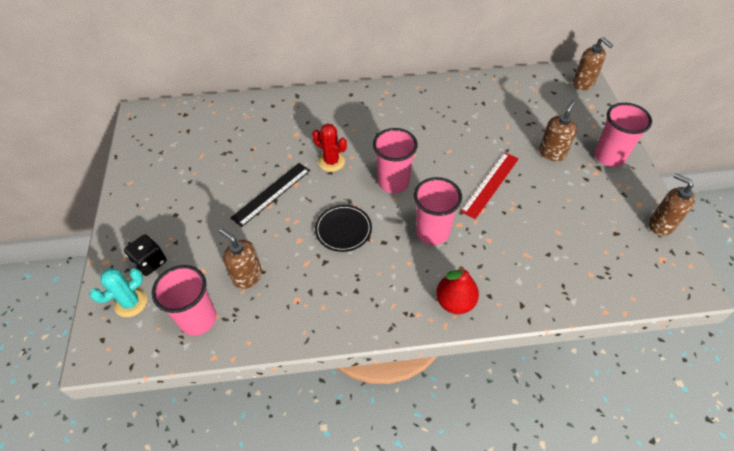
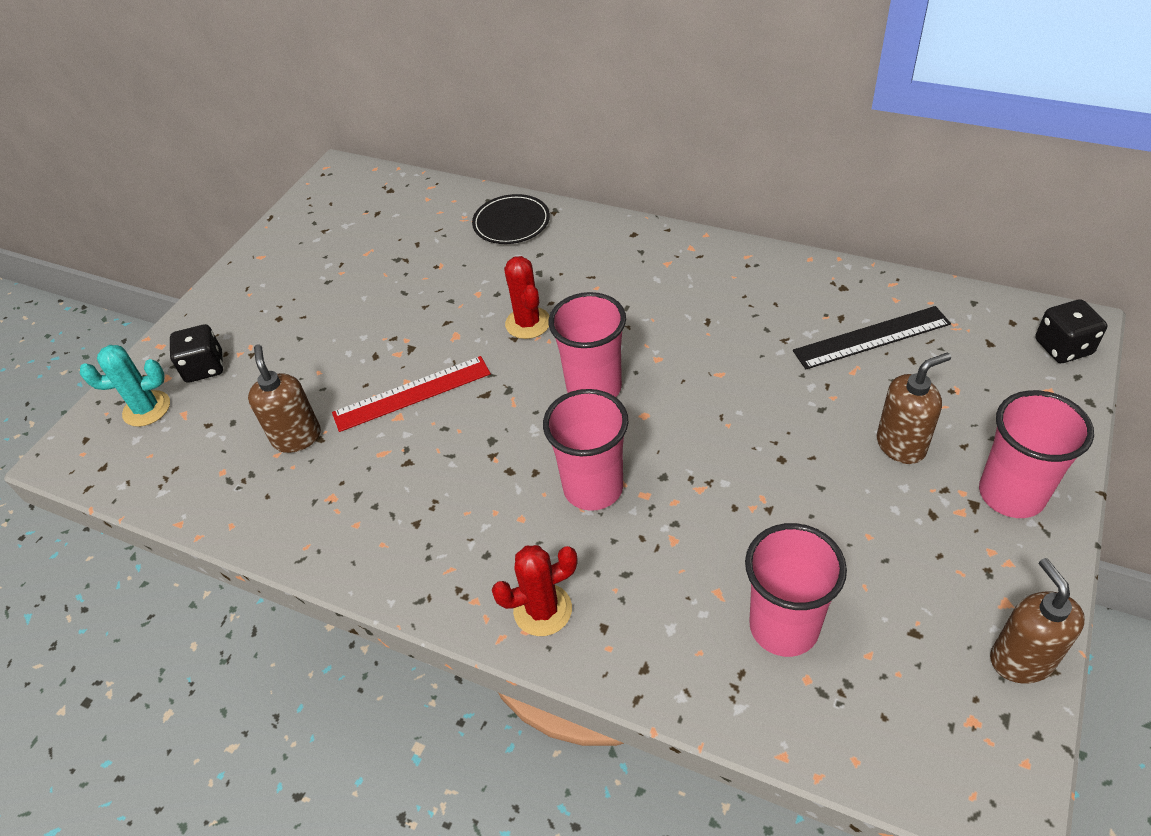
camera: 35 degrees right, 5 degrees down
(198, 319) = (199, 465): pink cup -> pink cup (784, 627)
(271, 194) = (413, 337): black ruler -> black ruler (871, 338)
(343, 229) = (467, 428): black plate -> black plate (511, 222)
(455, 302) = (542, 610): red pear -> red cactus
(490, 184) = (746, 453): red ruler -> red ruler (412, 393)
(583, 84) = (1063, 347): brown soap dispenser -> black dice

